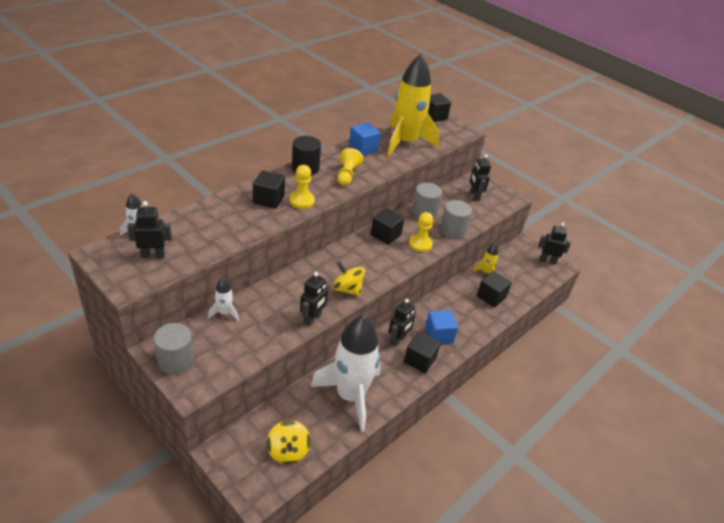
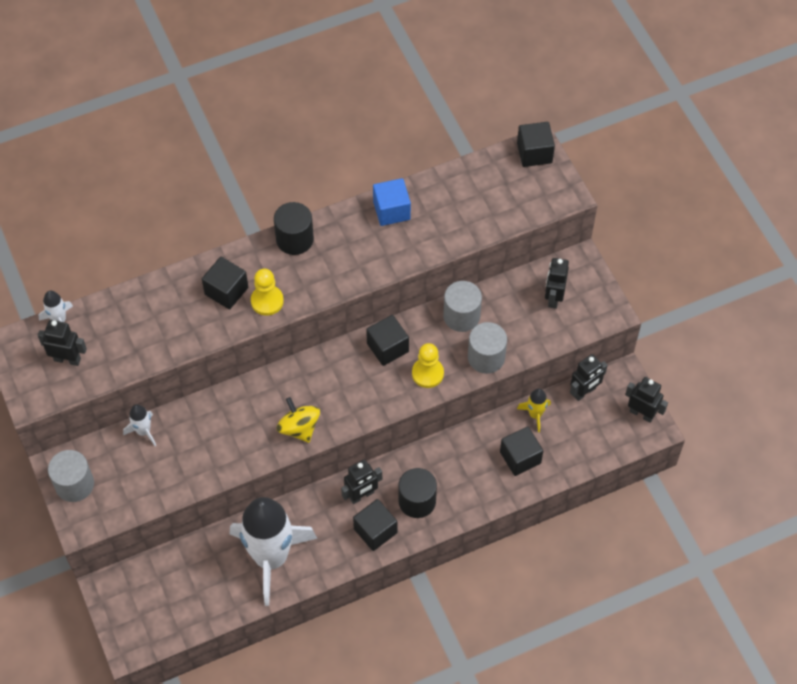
camera: 25 degrees right, 20 degrees up
(288, 451) = (177, 607): yellow spinning top -> none
(312, 319) = (240, 462): black robot -> black robot (584, 392)
(347, 175) = (346, 262): yellow pawn -> none
(405, 142) = (459, 207): yellow rocket -> none
(439, 335) = (417, 501): blue cube -> black cylinder

